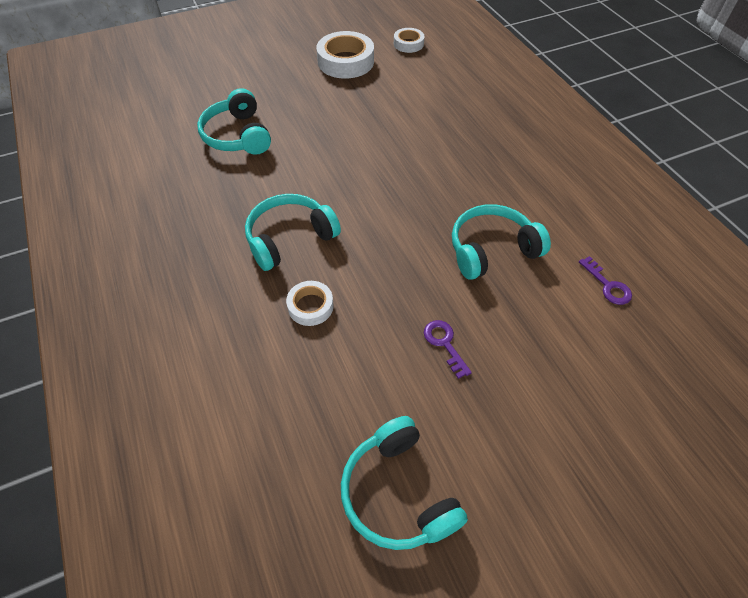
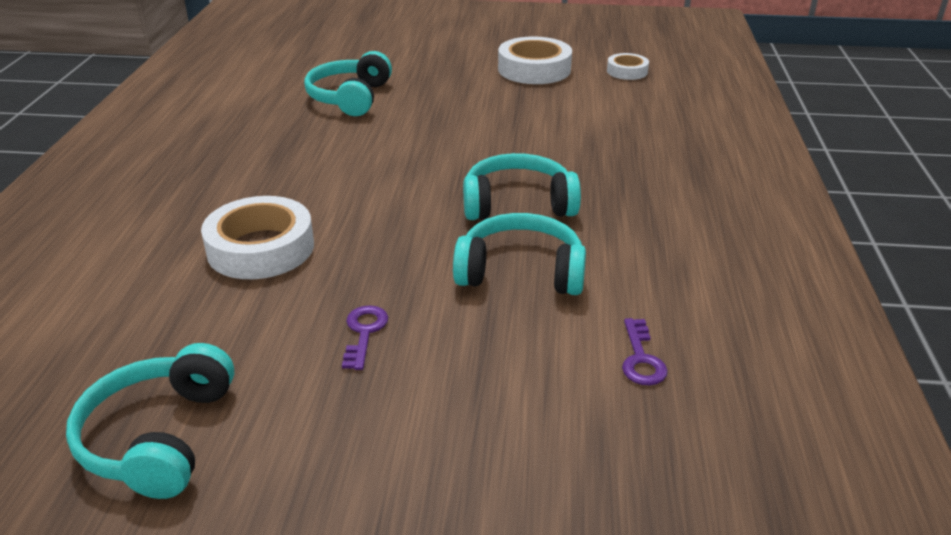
camera: 30 degrees right, 20 degrees down
(289, 238) = (305, 188): turquoise headphones -> turquoise headphones (518, 204)
(310, 306) = (261, 248): white tape -> white tape, size x1.80

